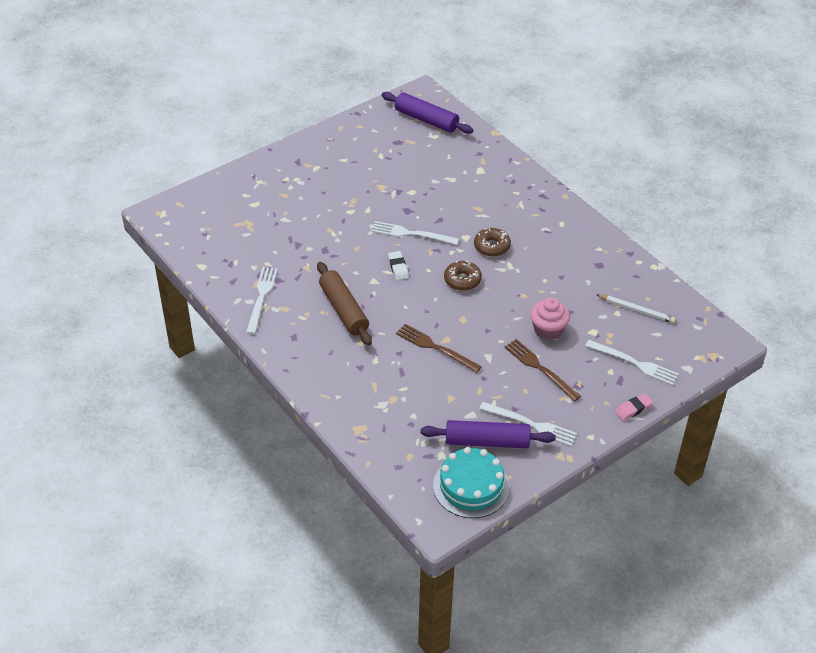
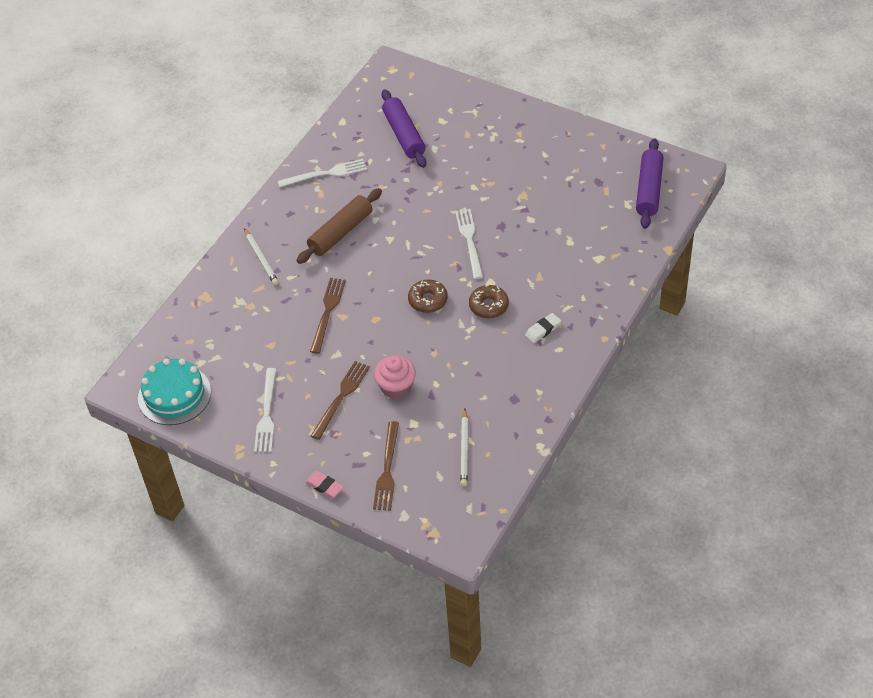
camera: 70 degrees right, 5 degrees up
(338, 374) = (261, 258): none -> white pencil
(398, 267) = (417, 248): white eraser -> white eraser (543, 330)
(487, 441) = (231, 388): purple rolling pin -> purple rolling pin (404, 135)
(634, 363) = (387, 469): white fork -> brown fork

